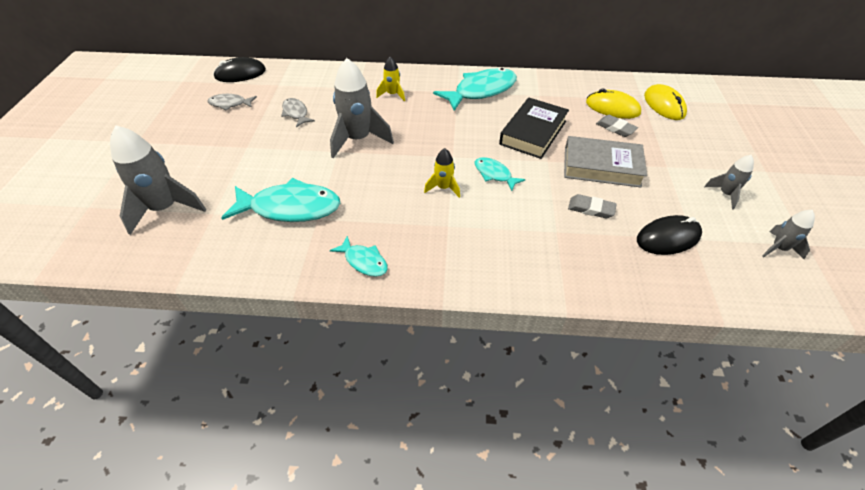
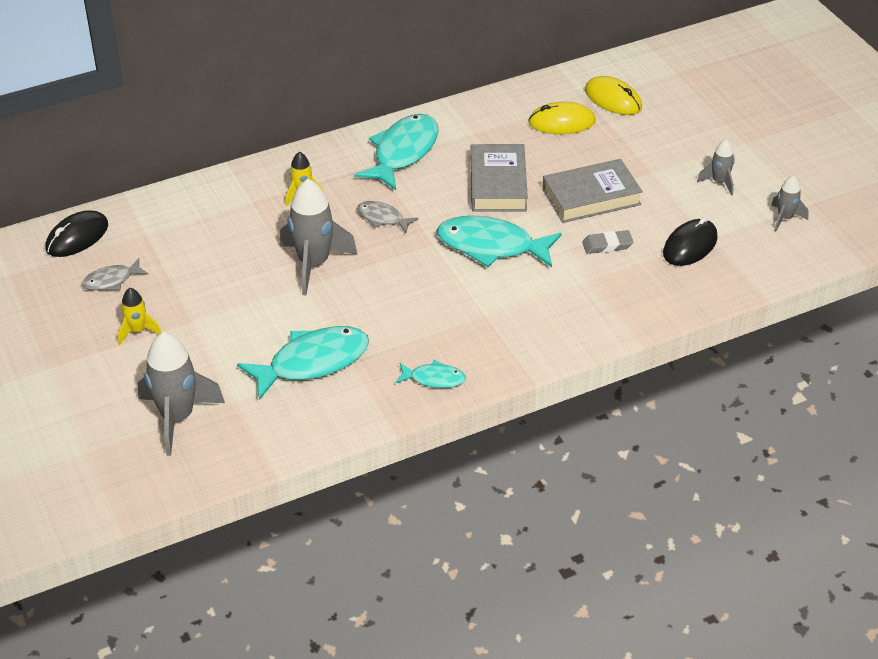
camera: 30 degrees left, 5 degrees down
(296, 113) = (208, 261): grey fish -> grey fish (383, 218)
(443, 188) = (451, 280): yellow rocket -> yellow rocket (137, 331)
(494, 174) = (491, 246): turquoise fish -> turquoise fish, size x1.92
(533, 133) = (498, 184): black book -> grey book
(615, 128) = (579, 147): grey eraser -> none

